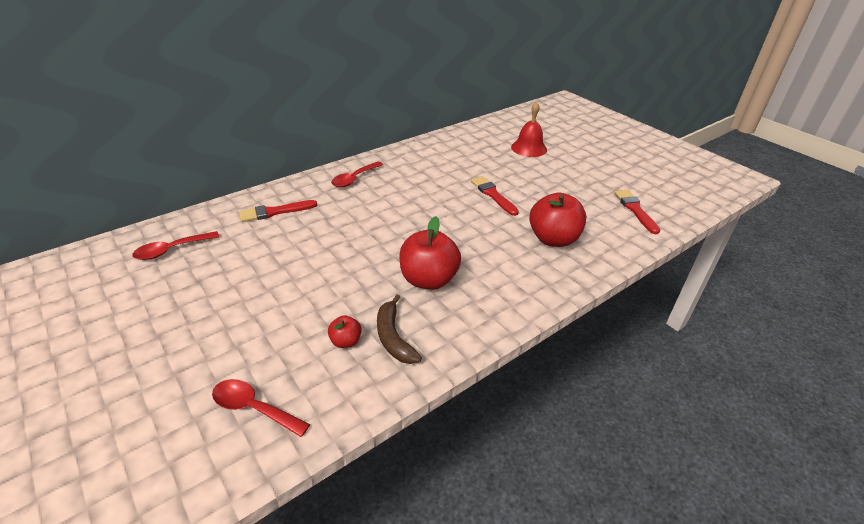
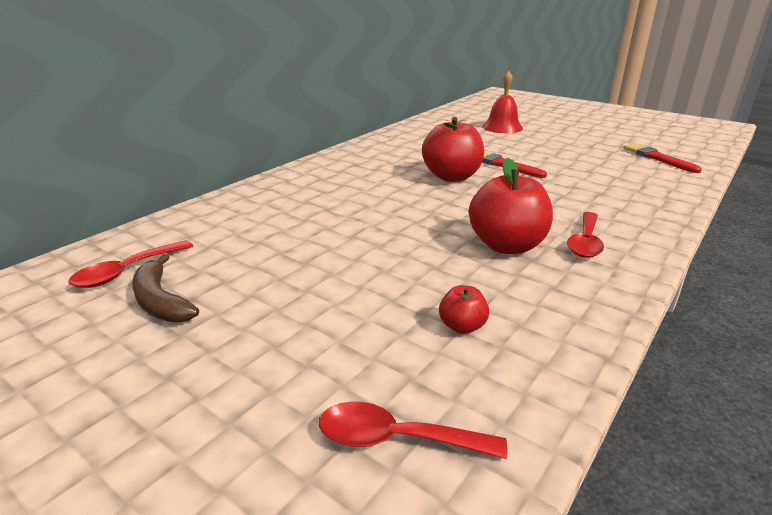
camera: 15 degrees left, 10 degrees down
(275, 212) = (253, 212): red brush -> none
(354, 179) = (332, 171): red spoon -> red spoon (585, 242)
(393, 337) = (520, 309): brown banana -> brown banana (160, 301)
(553, 239) = (605, 190): red apple -> red apple (452, 177)

